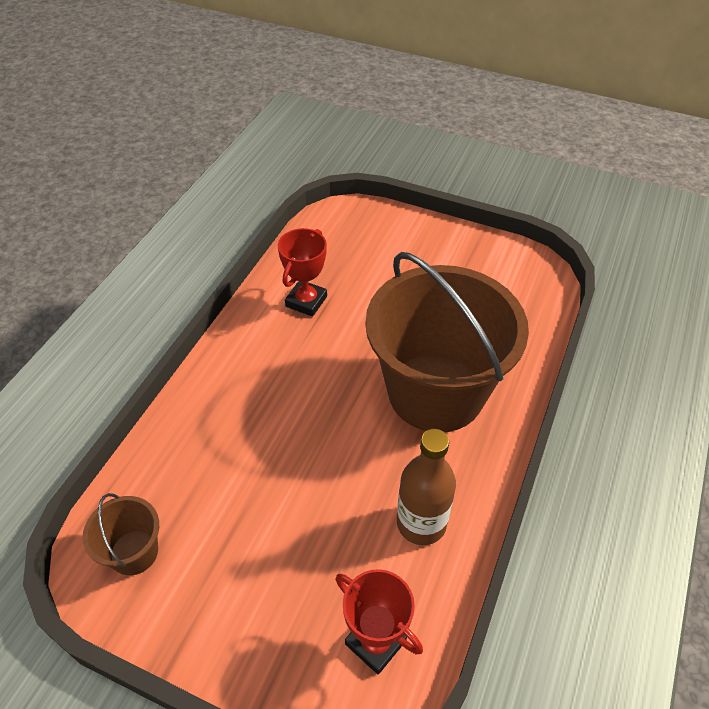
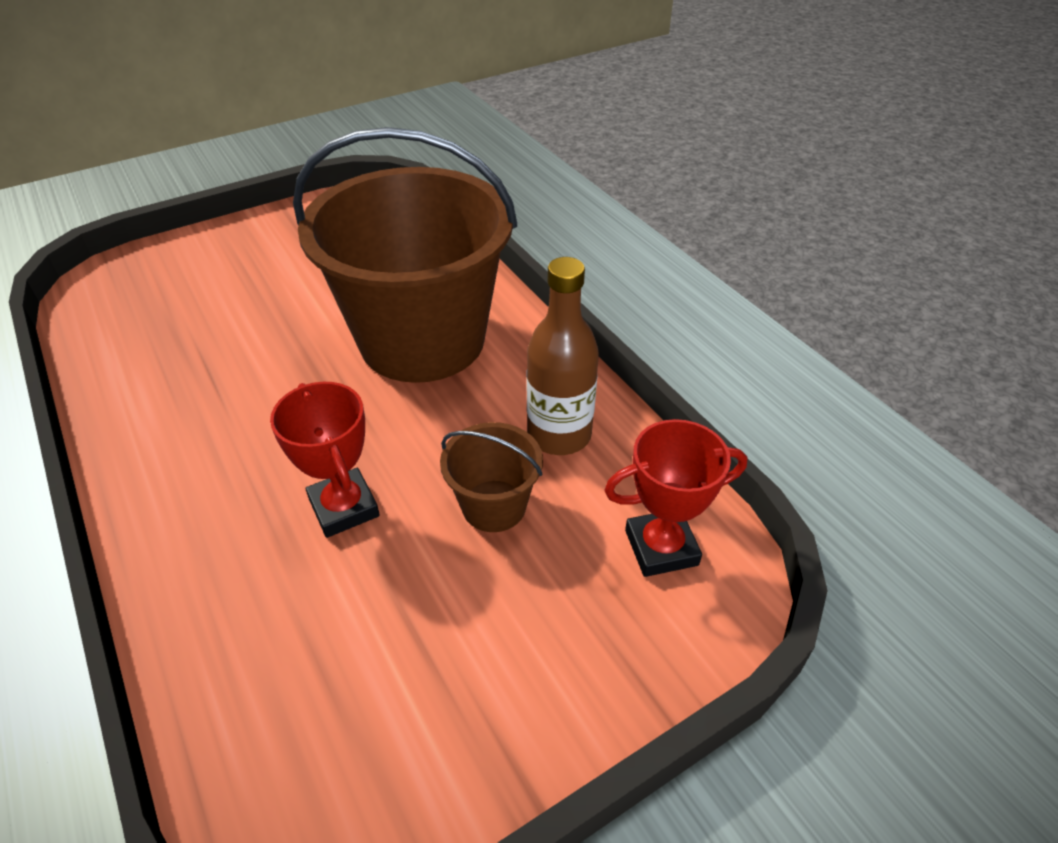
camera: 55 degrees left, 5 degrees down
(134, 552) = (325, 762): brown bucket -> brown bucket (494, 506)
(306, 301) = (174, 374): red trophy -> red trophy (344, 507)

